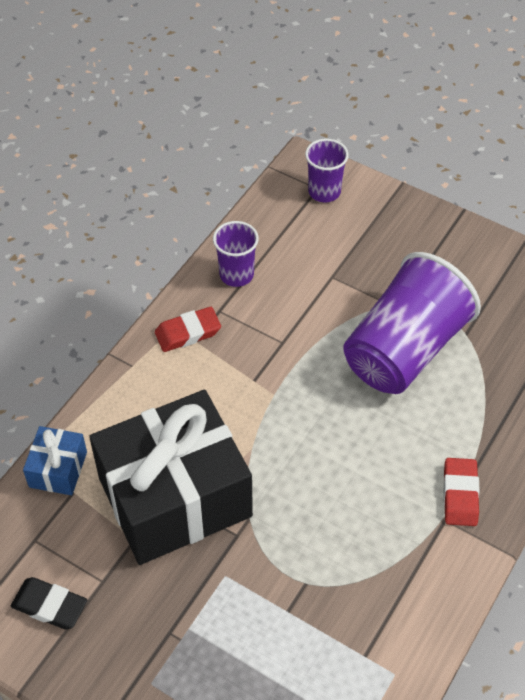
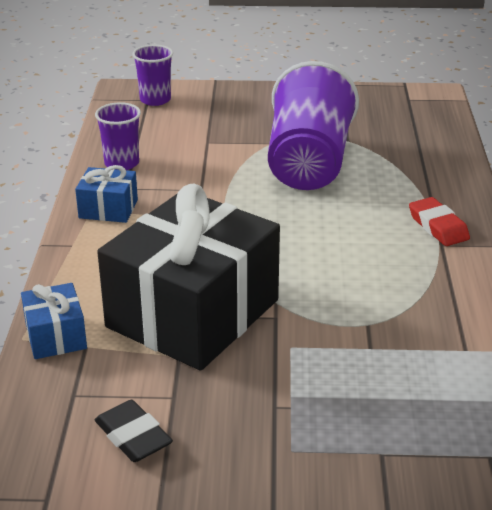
camera: 30 degrees left, 20 degrees down
(49, 606) = (133, 436): black eraser -> black eraser turned 60 degrees clockwise
(188, 333) = (108, 209): red eraser -> blue gift

